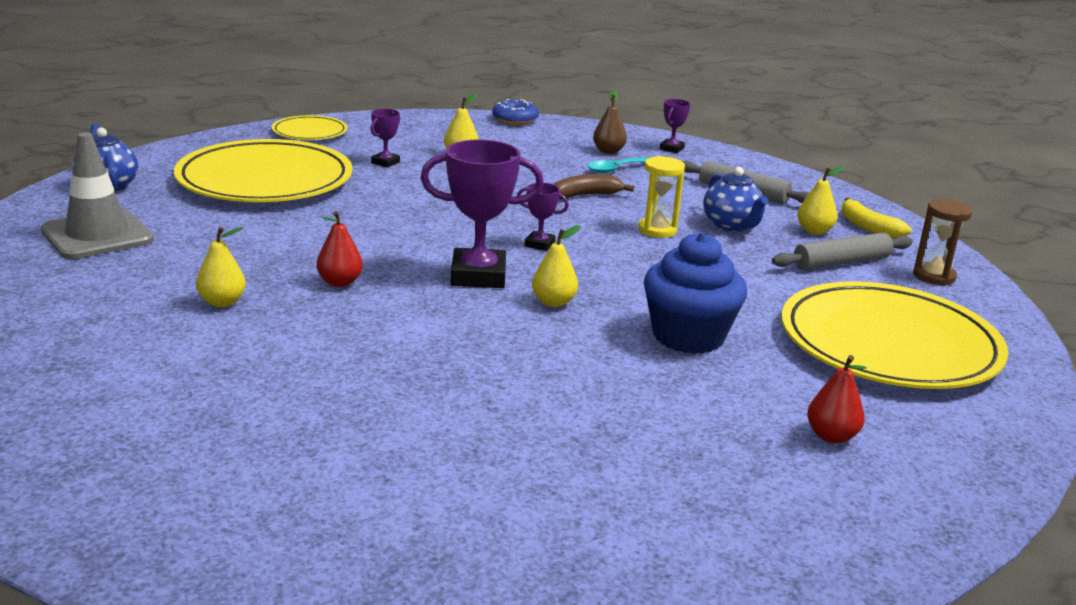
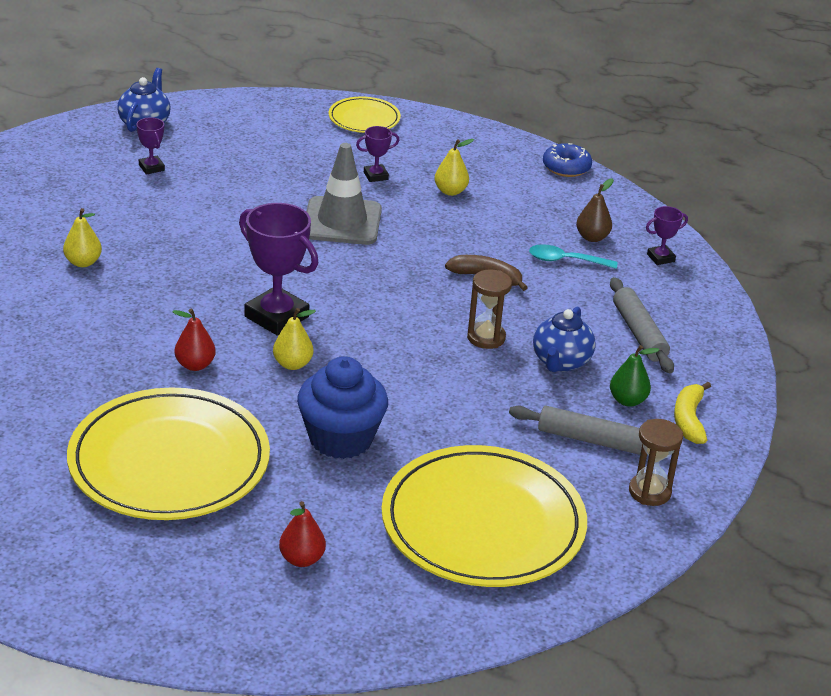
camera: 40 degrees right, 10 degrees up
(97, 235) = (82, 170): grey traffic cone -> grey traffic cone (342, 221)
(265, 180) = (258, 159): yellow plate -> yellow plate (169, 461)
(340, 282) = (176, 279): red pear -> red pear (195, 365)
(539, 244) = (367, 309): purple trophy -> purple trophy (151, 168)
(657, 230) = (486, 337): yellow hourglass -> brown hourglass
(814, 231) = (627, 400): yellow pear -> green pear

